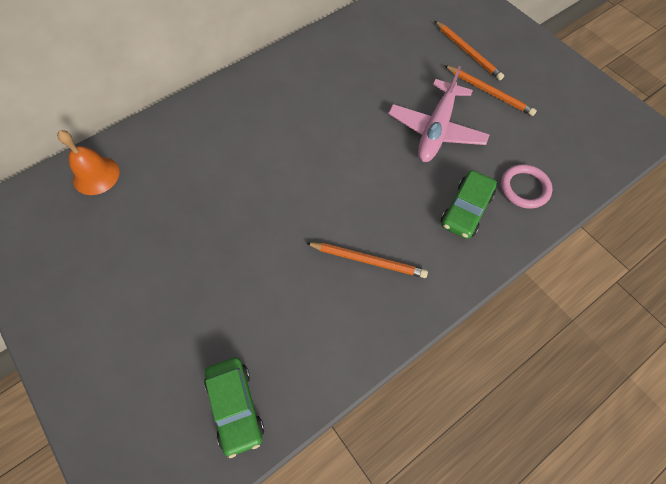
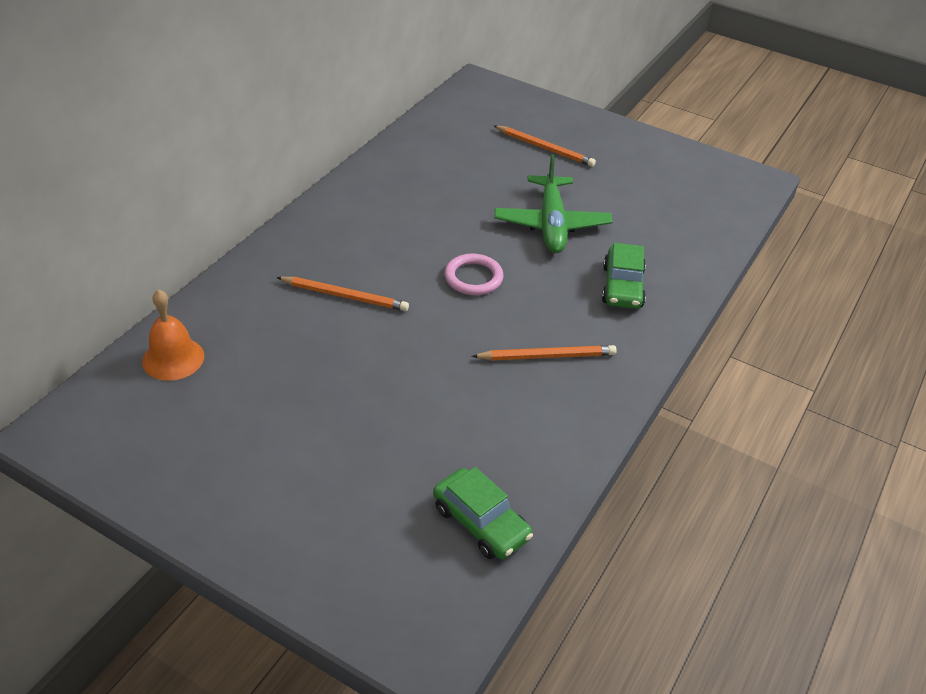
camera: 25 degrees left, 20 degrees down
(436, 130) = (551, 224): pink plane -> green plane
(489, 92) = (587, 179): orange pencil -> orange pencil (345, 296)
(524, 188) = (669, 254): pink ring -> pink ring (473, 278)

